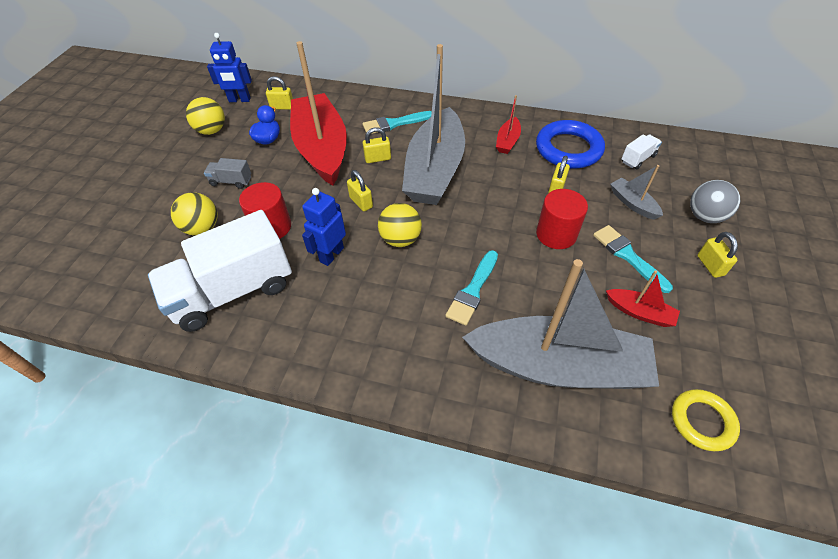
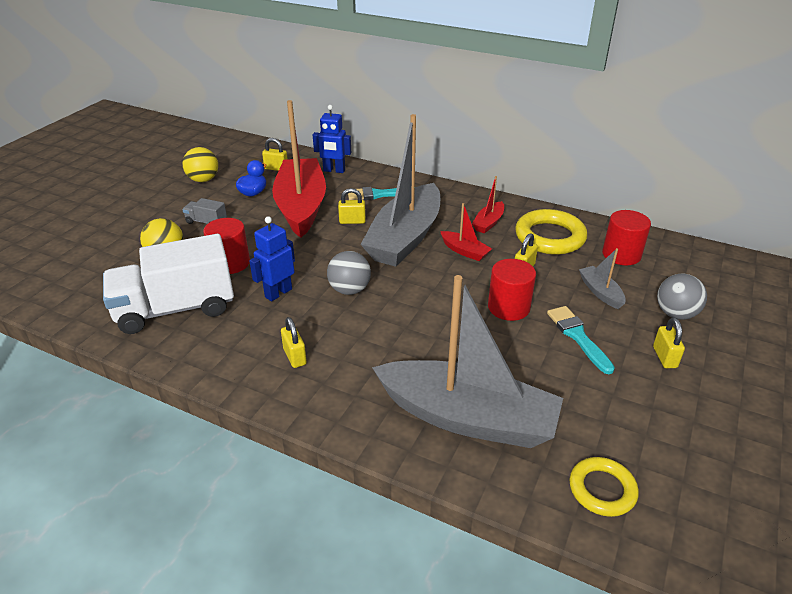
camera: 10 degrees right, 15 degrees down
(239, 100) = (238, 158): blue robot -> blue robot (334, 170)
(361, 202) = (322, 254): yellow padlock -> yellow padlock (295, 356)
(400, 239) = (349, 290): yellow ball -> grey ball
(473, 290) = (405, 342): turquoise brush -> none
(568, 149) = (550, 237): blue ring -> yellow ring
(638, 159) = (621, 254): white truck -> red cylinder
(639, 312) = (571, 386): red boat -> red boat (464, 251)

